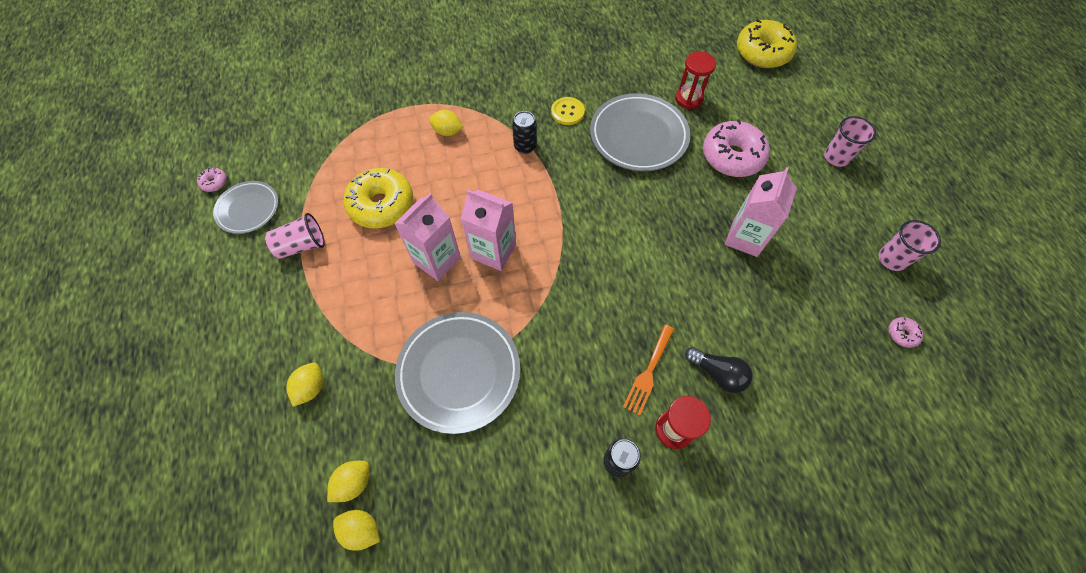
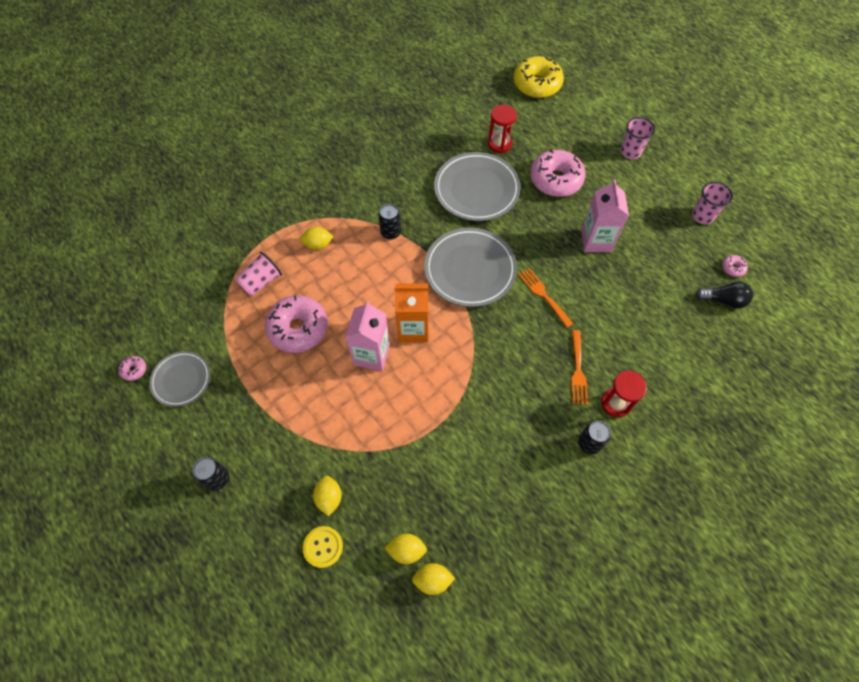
camera: 25 degrees left, 0 degrees up
(222, 318) = (218, 478): none -> black can
(302, 245) = (250, 390): pink cup -> pink cup (261, 282)
(354, 482) = (406, 550): yellow lemon -> yellow lemon turned 75 degrees clockwise
(381, 205) = (298, 329): yellow donut -> pink donut
(459, 372) = (439, 433): grey plate -> grey plate (470, 270)
(493, 251) = (413, 329): pink carton -> orange carton
(567, 112) = (409, 190): yellow button -> yellow button (323, 547)
(653, 273) = (543, 295): none -> orange fork
(717, 373) = (626, 350): black light bulb -> black light bulb (723, 300)

